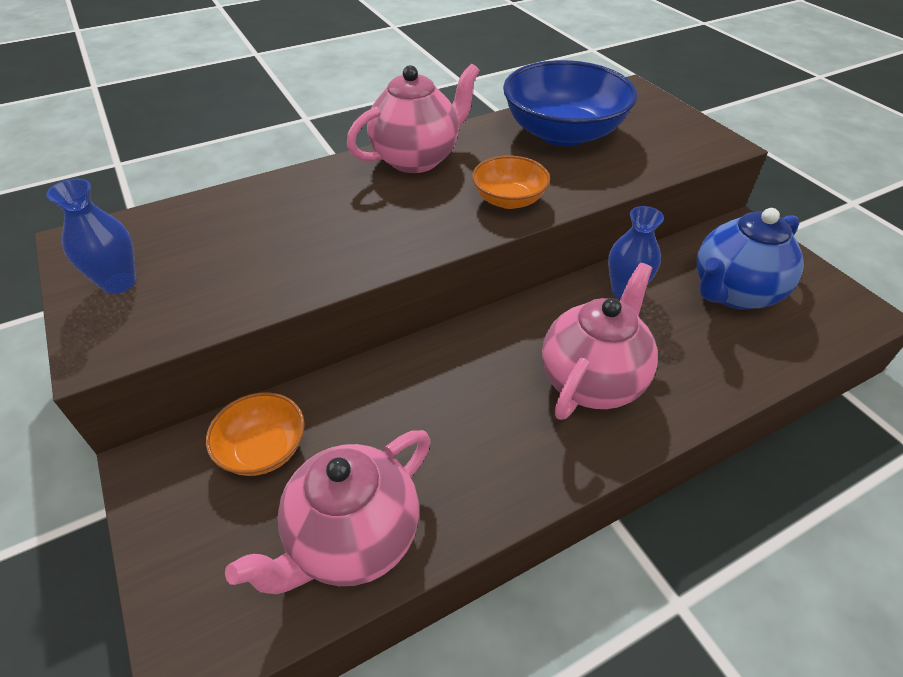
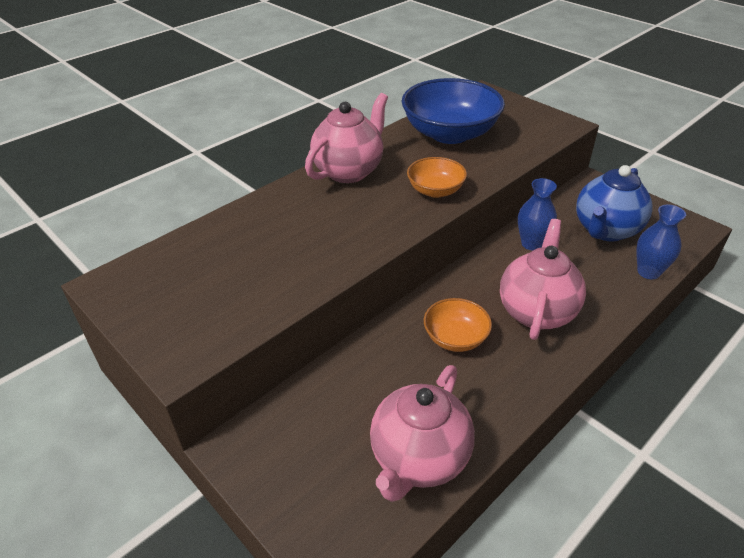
camera: 15 degrees left, 5 degrees down
(119, 283) = (163, 309): blue vase -> blue vase (648, 272)
(263, 449) = (319, 414): orange bowl -> orange bowl (455, 338)

